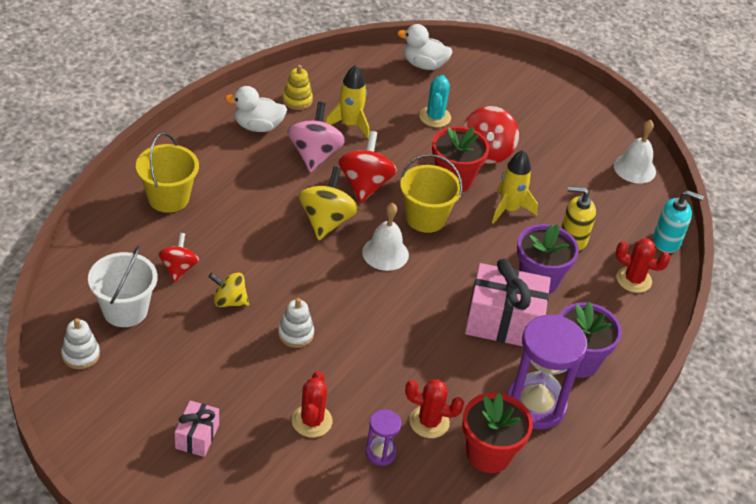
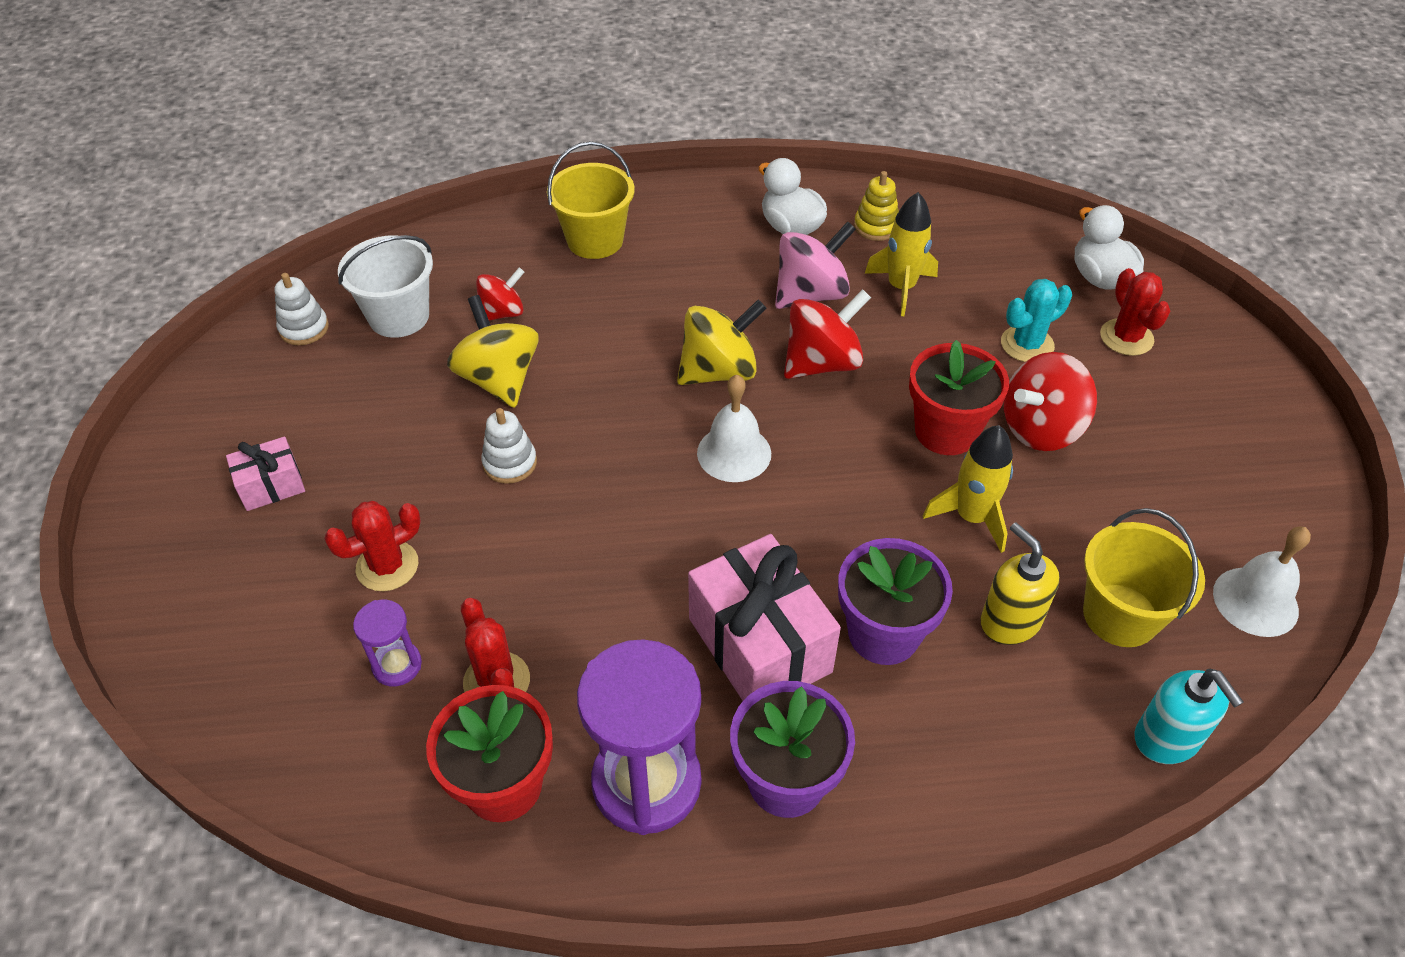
camera: 55 degrees right, 5 degrees up
(229, 301) = (499, 379): yellow spinning top -> yellow spinning top, size x1.58
(425, 218) = (842, 449): yellow bucket -> yellow bucket (1120, 615)
(634, 280) = (1031, 747): red cactus -> red cactus (1126, 337)

